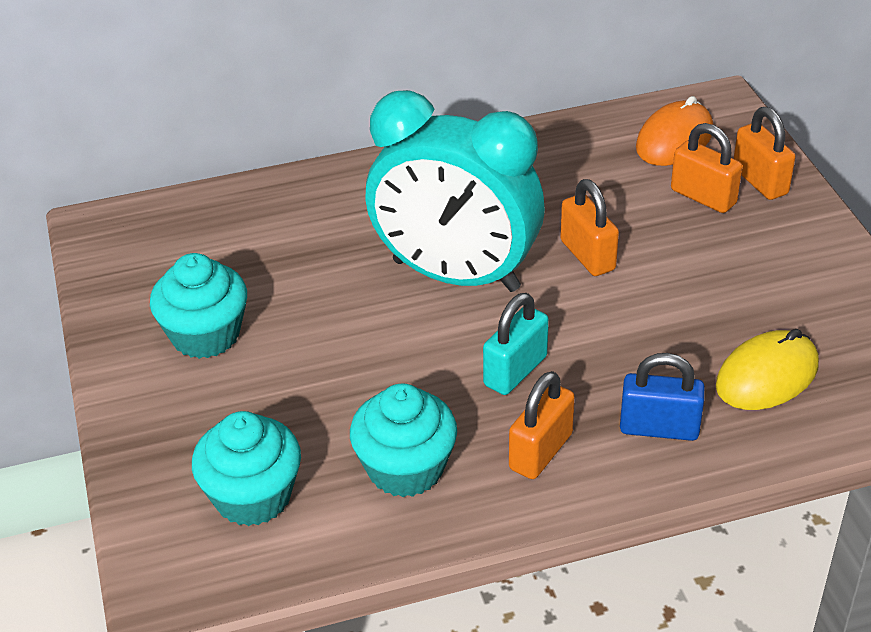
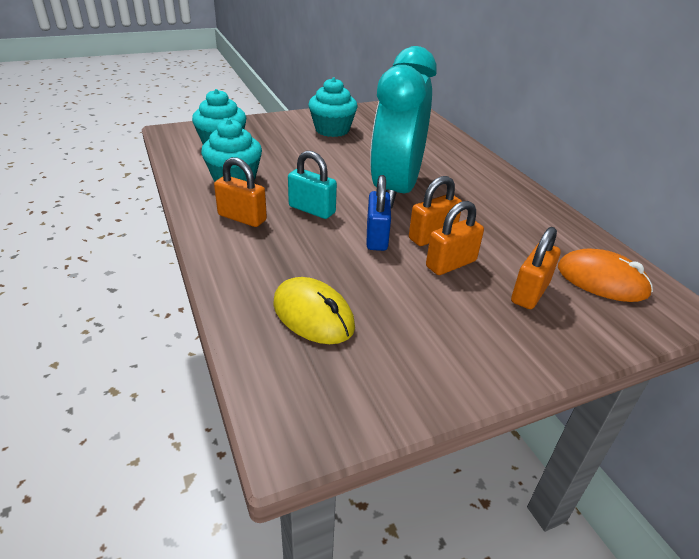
camera: 80 degrees right, 5 degrees down
(659, 428) = (258, 261): blue padlock -> blue padlock (376, 237)
(760, 181) = (572, 327): orange padlock -> orange padlock (451, 264)

